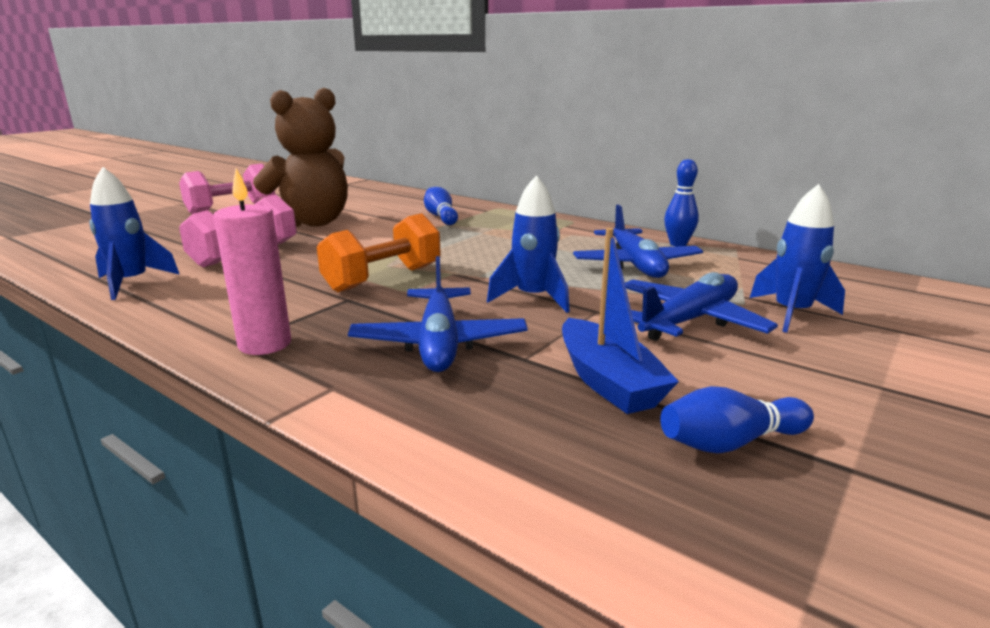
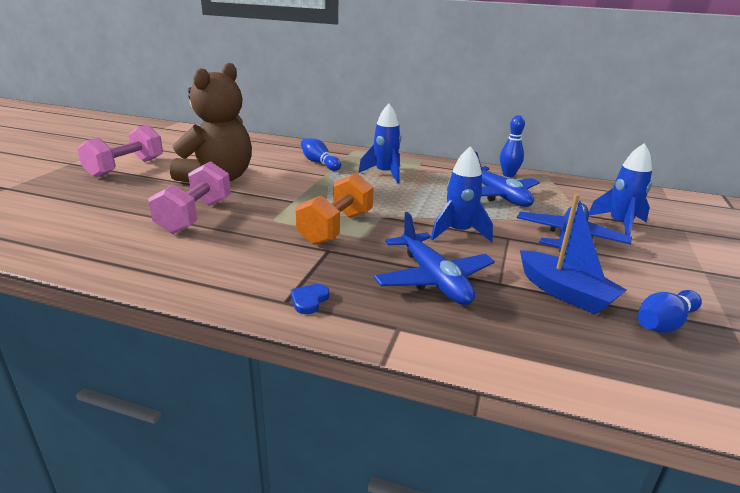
camera: 20 degrees left, 5 degrees up
(131, 283) = (124, 258): blue rocket -> blue rocket (385, 174)
(265, 344) = (309, 300): pink candle -> blue heart

